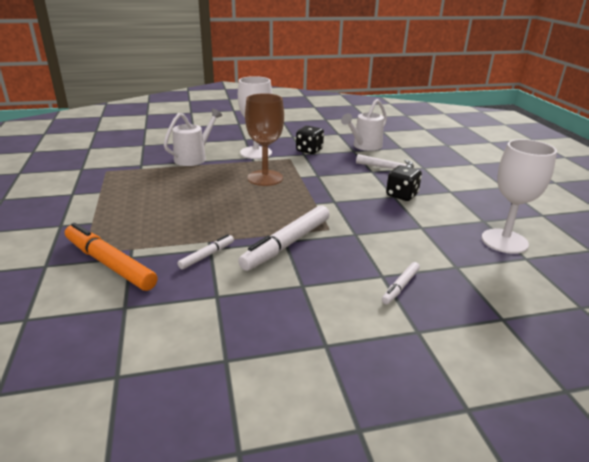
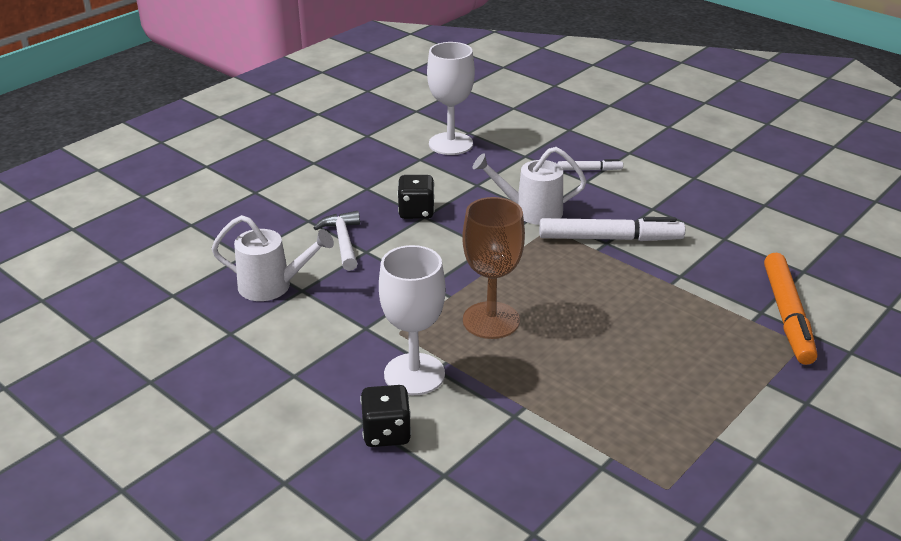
camera: 125 degrees left, 5 degrees up
(194, 158) = (509, 426): white watering can -> white watering can (530, 211)
(207, 255) = (691, 270): white marker -> none
(309, 150) = (346, 328): black dice -> black dice (386, 433)

